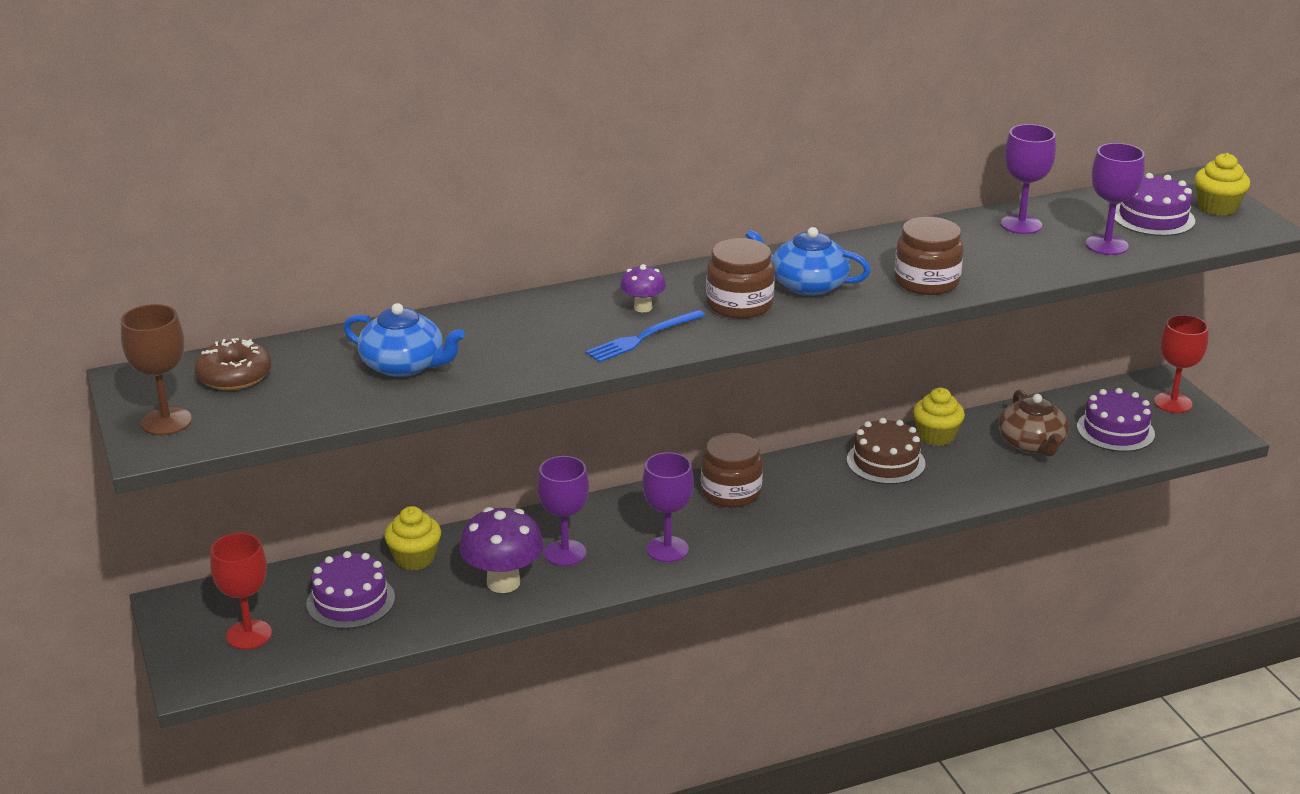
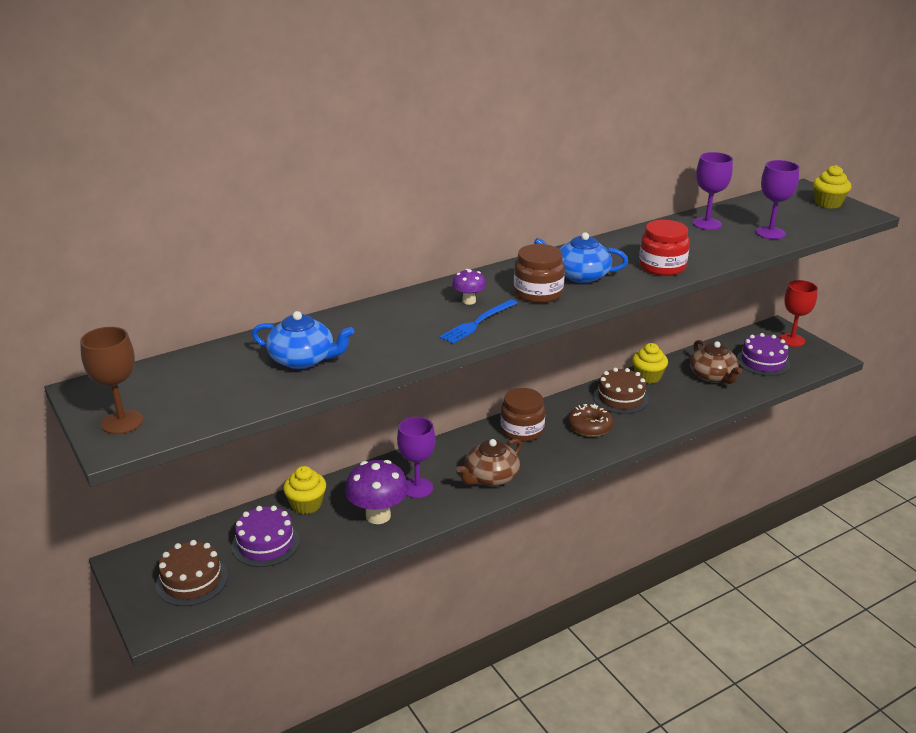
camera: 10 degrees left, 0 degrees up
(234, 375) = (169, 379): brown donut -> brown donut (590, 426)
(249, 635) = (192, 580): red goblet -> brown cake
(667, 549) = (490, 477): purple goblet -> brown teapot
(926, 282) = (662, 266): brown jar -> red jar
(1153, 217) = (790, 213): purple cake -> none

